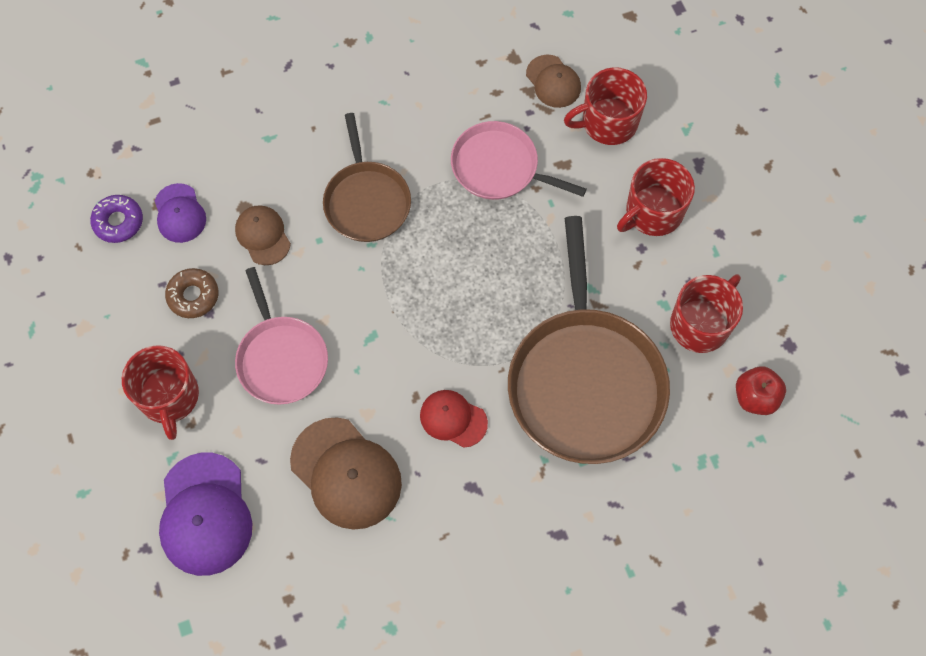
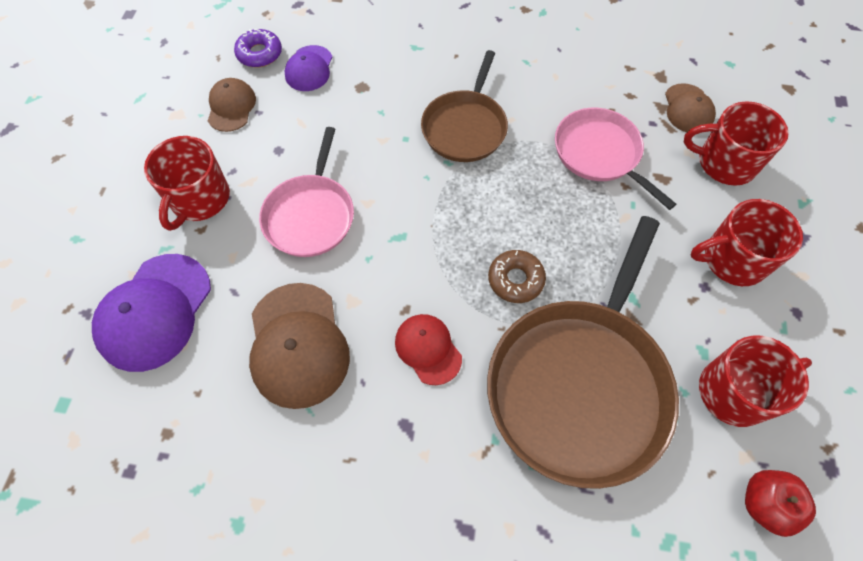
camera: 30 degrees right, 5 degrees down
(193, 296) = (275, 132): brown donut -> brown donut (515, 280)
(263, 236) = (362, 114): brown cap -> brown cap (231, 107)

